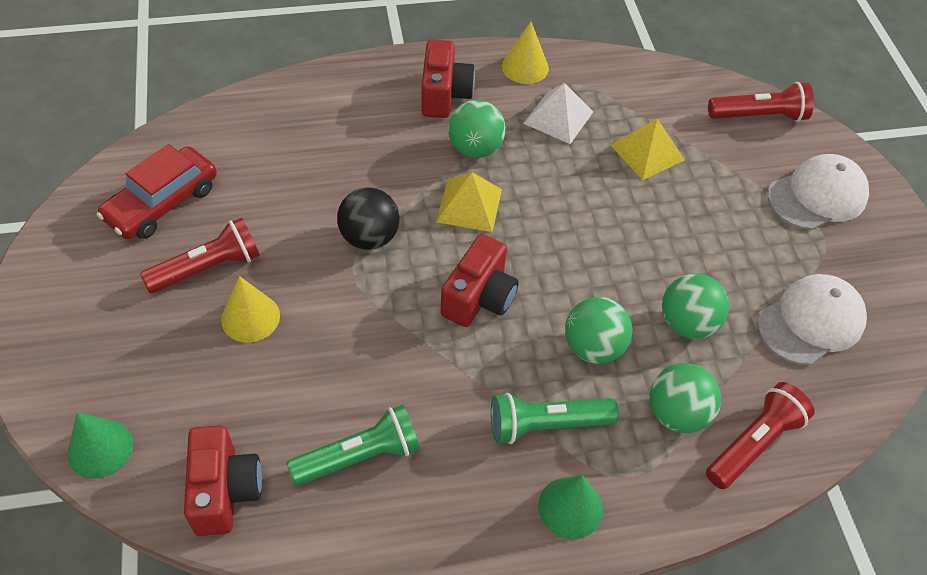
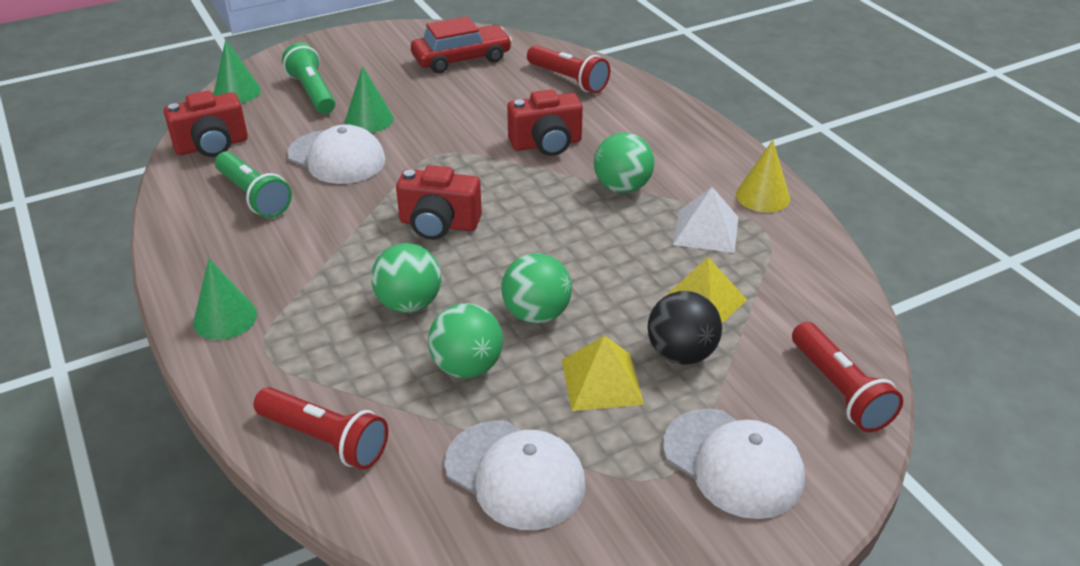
camera: 75 degrees right, 15 degrees down
(162, 203) = (461, 59): red car -> red car turned 135 degrees clockwise
(208, 268) = (408, 92): red flashlight -> red flashlight (568, 80)
(250, 317) = (369, 120): yellow cone -> green cone
(316, 362) = (336, 157): none -> white cap
(369, 237) = (478, 154): black ball -> black ball (681, 354)
(444, 95) = (681, 156): red camera -> red camera (546, 144)
(469, 205) = (547, 198): yellow pyramid -> yellow pyramid (601, 381)
(546, 425) = (309, 289): green flashlight -> green flashlight (312, 92)
(677, 413) = (347, 374): green ball -> green ball (536, 314)

